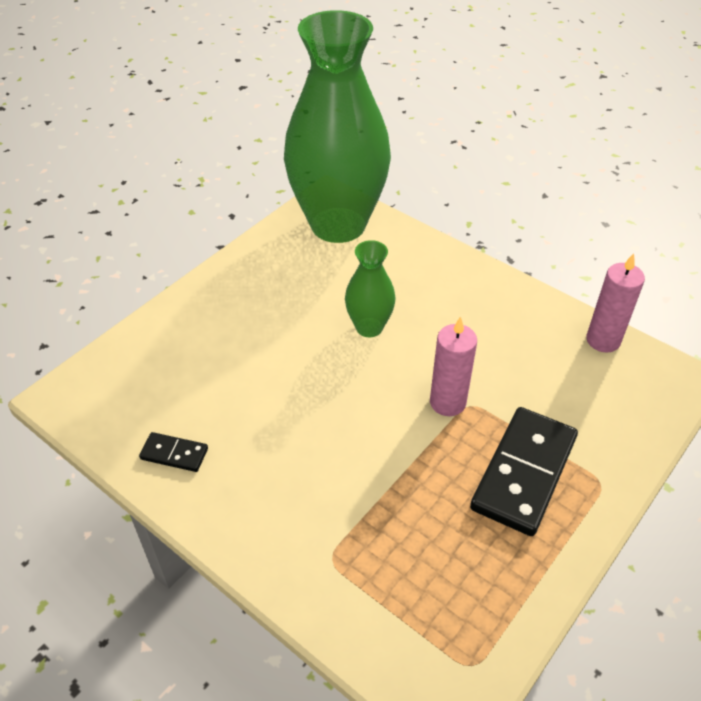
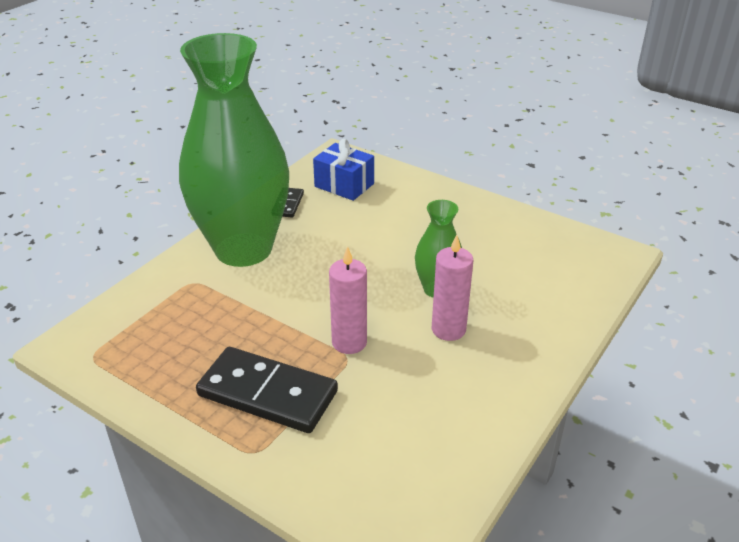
camera: 85 degrees right, 10 degrees down
(145, 391) = (344, 185): none -> blue gift
(338, 225) = (578, 262): green vase -> green vase (243, 249)
(603, 340) = (459, 474): pink candle -> pink candle (448, 329)

